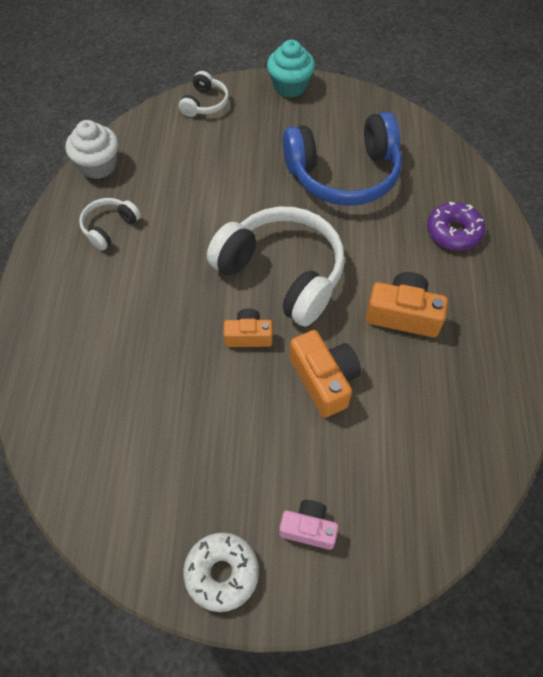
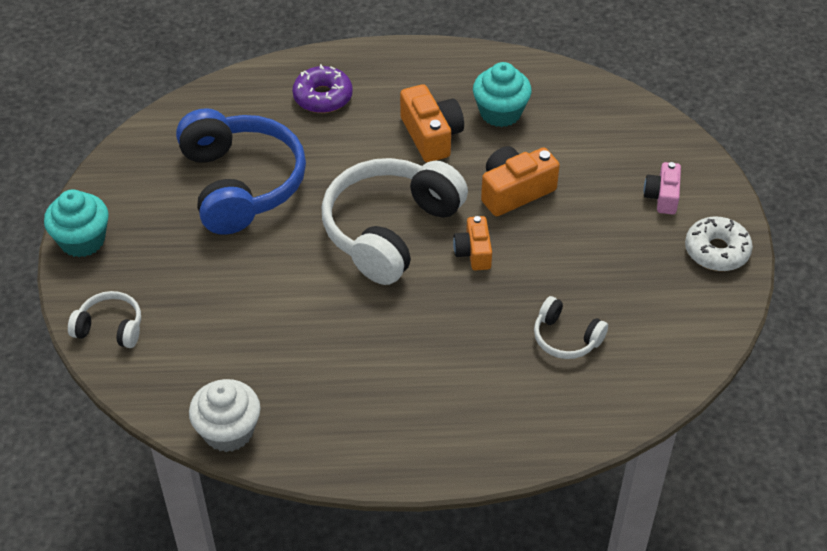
camera: 95 degrees left, 10 degrees down
(109, 227) = (335, 400): white headphones -> white headphones (566, 338)
(403, 314) = (431, 135): orange camera -> orange camera turned 150 degrees clockwise
(438, 379) = (500, 113): none -> turquoise cupcake

